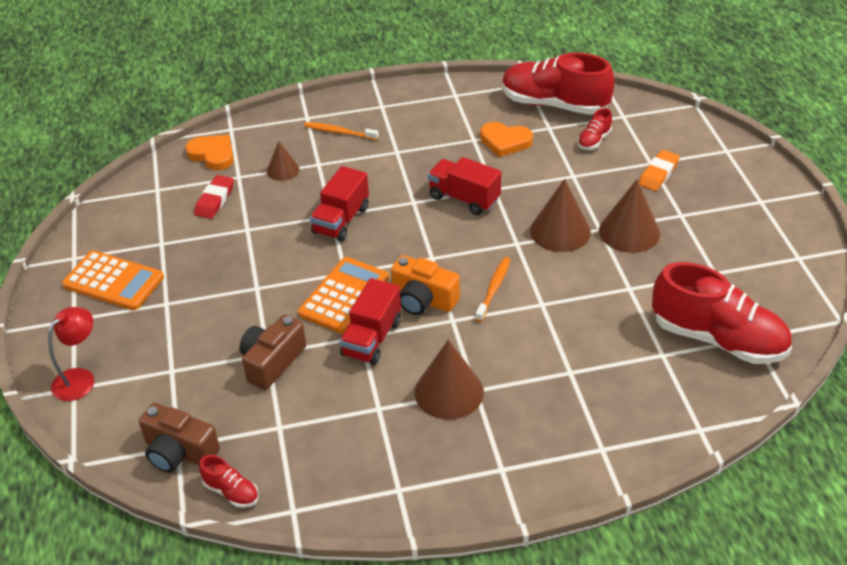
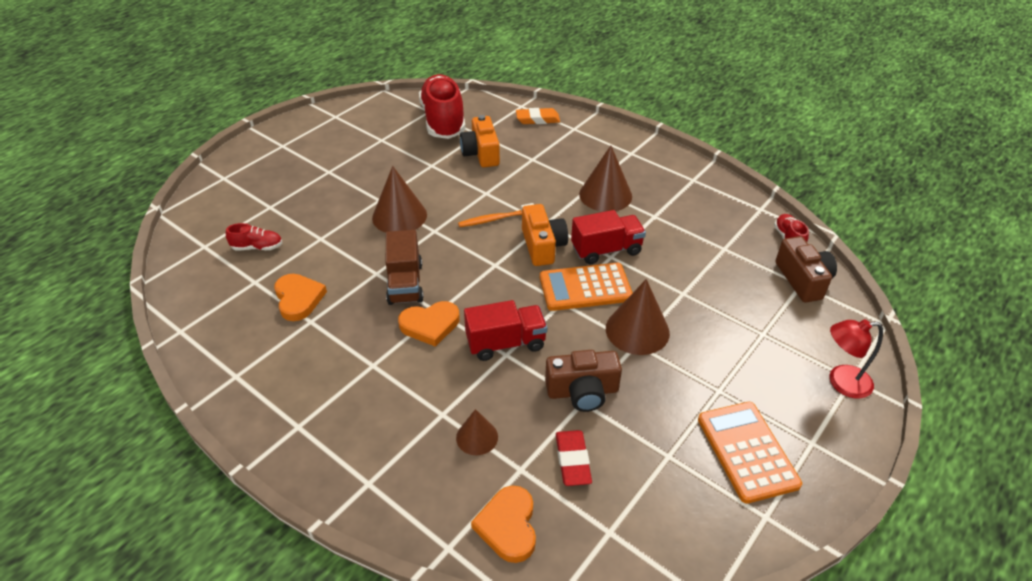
camera: 130 degrees left, 0 degrees up
(215, 200) = (572, 460): red eraser -> red eraser turned 75 degrees counterclockwise
(272, 362) = (686, 285): brown camera -> brown camera (582, 391)
(339, 132) = (374, 432): orange toothbrush -> none
(403, 192) = (430, 325): none -> orange heart
(464, 198) = (405, 283): red truck -> brown truck
(554, 104) = (210, 295): red shoe -> none
(618, 336) = (481, 153): none -> orange camera
(629, 232) = (370, 186): brown cone -> brown cone (637, 330)
(658, 174) = (282, 198): orange eraser -> orange eraser (537, 119)

